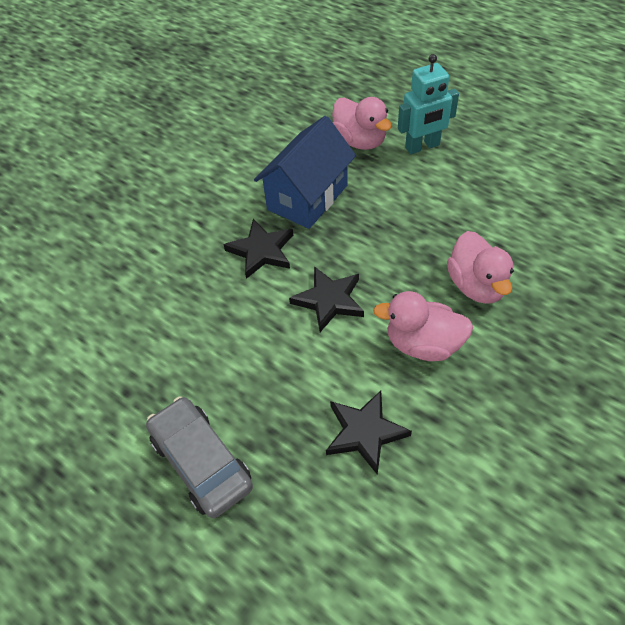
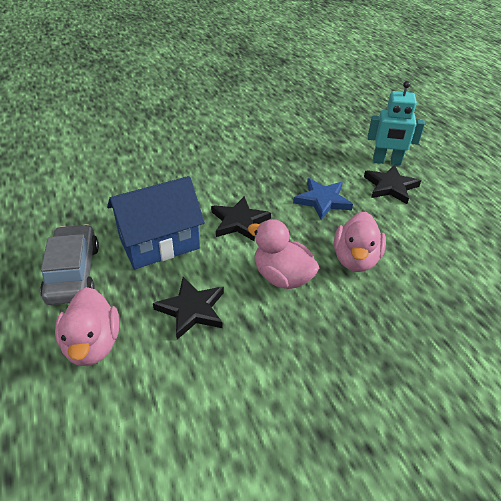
camera: 25 degrees right, 10 degrees down
(261, 251) = (220, 176): black star -> black star (390, 186)
(307, 197) = (277, 159): blue house -> blue house (159, 243)
(360, 141) = (343, 142): pink duck -> pink duck (92, 344)
(394, 229) = (322, 200): none -> blue star

